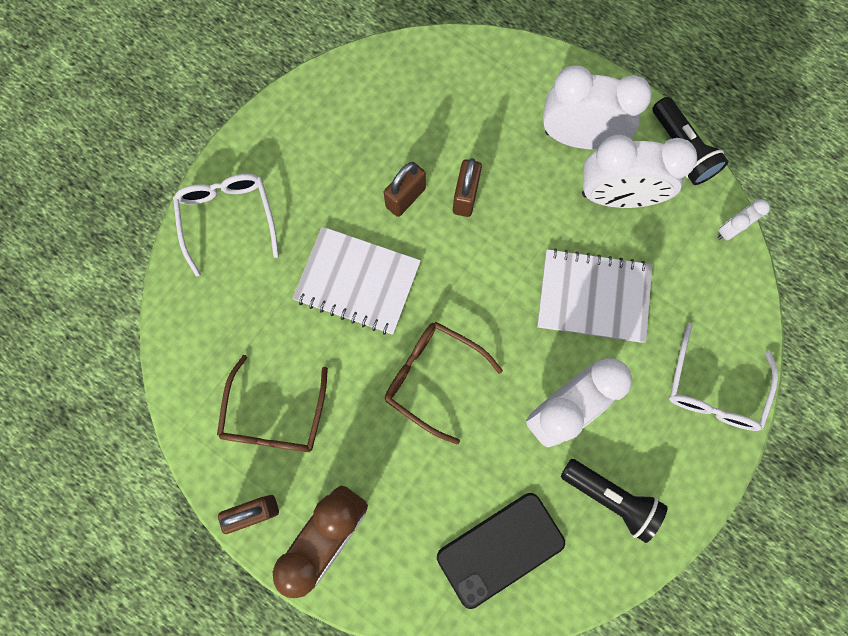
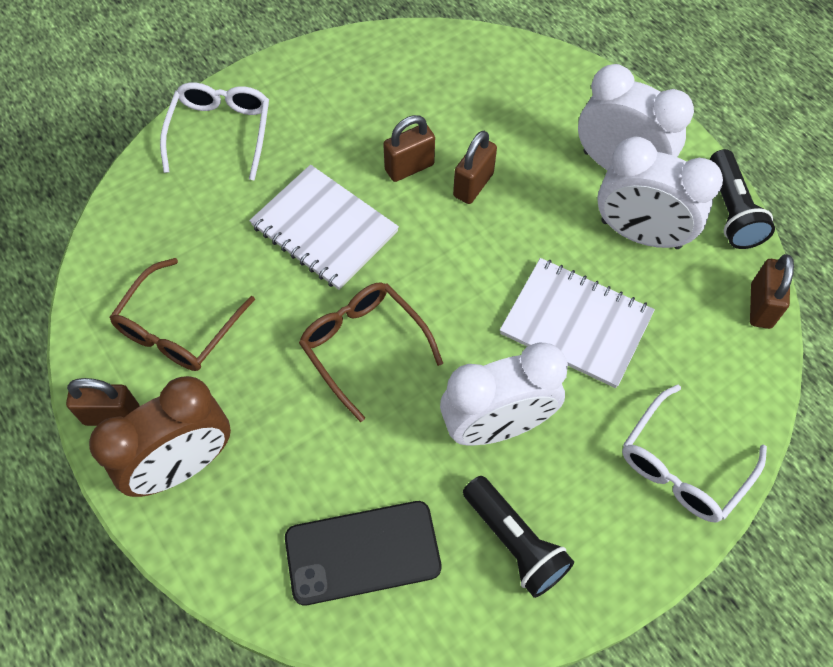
camera: 20 degrees right, 15 degrees down
(730, 230) = (760, 306): white clock -> brown padlock

